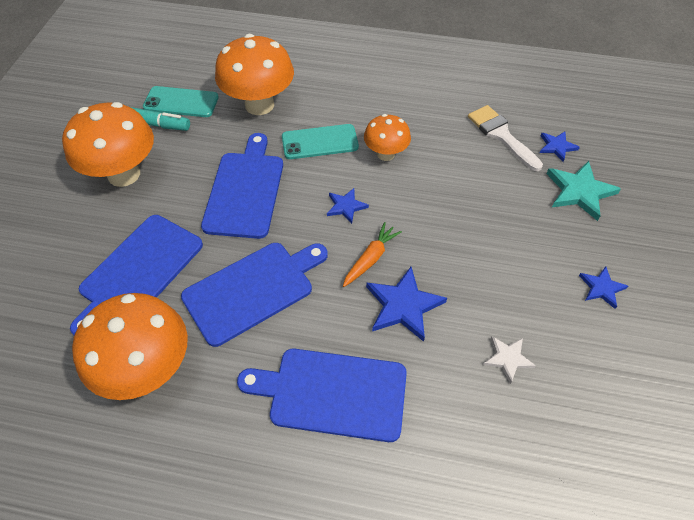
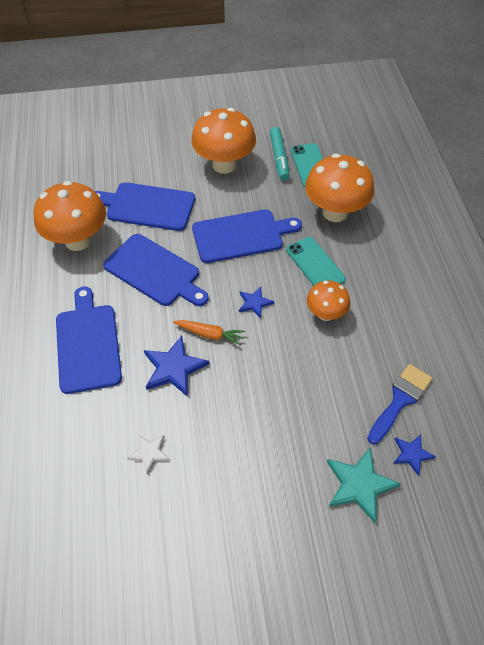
camera: 70 degrees right, 0 degrees up
(501, 135) = (400, 400): white brush -> blue brush
(601, 288) = (247, 520): blue star -> none

